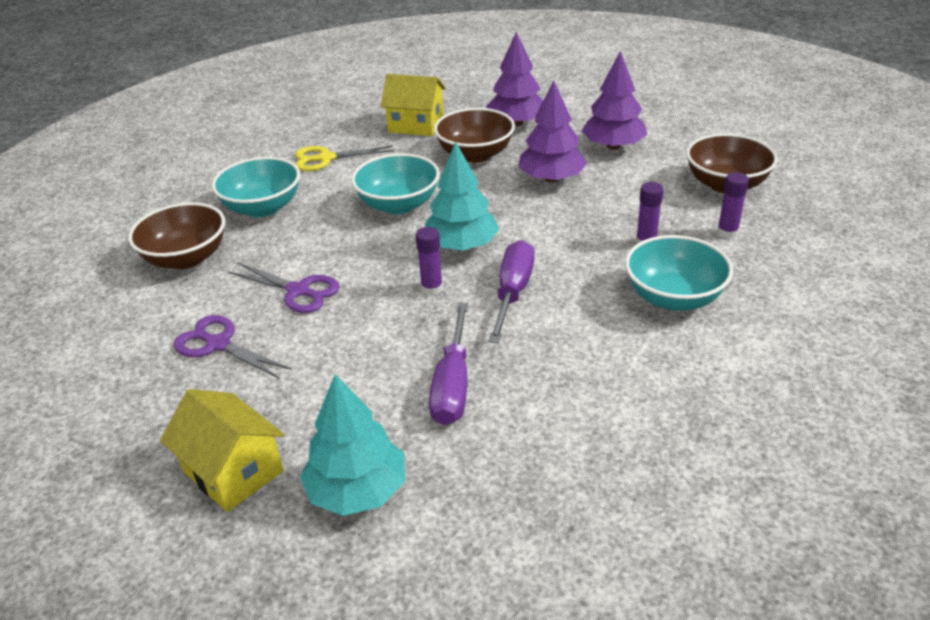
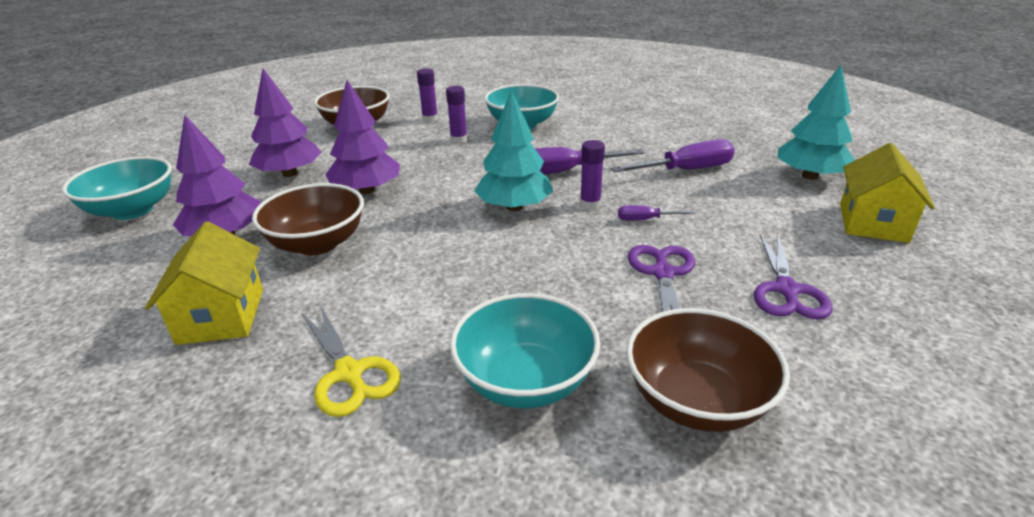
camera: 115 degrees left, 5 degrees down
(378, 312) = (645, 220): none -> purple screwdriver
(398, 205) = (458, 263): turquoise bowl -> turquoise bowl (132, 210)

